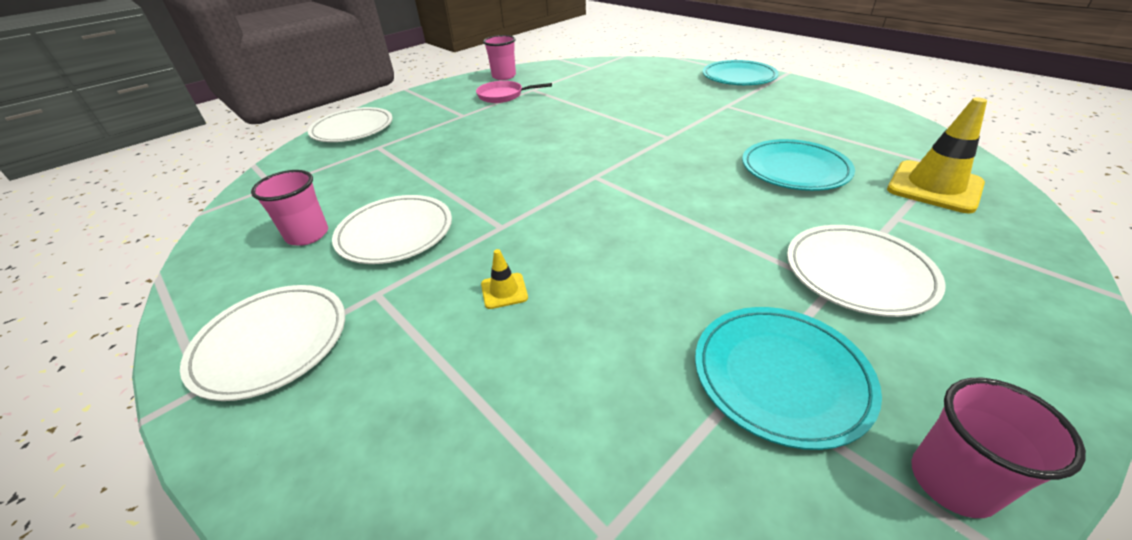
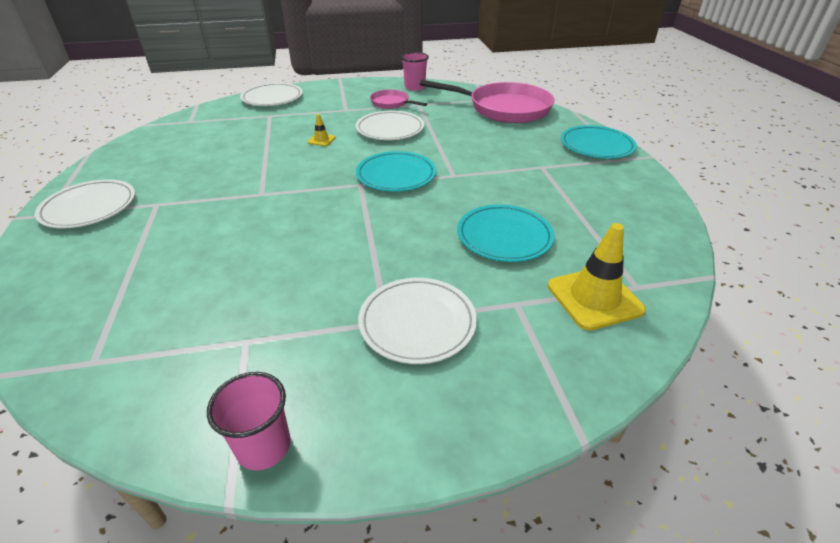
camera: 30 degrees right, 0 degrees up
(307, 235) = (169, 157): pink cup -> none
(395, 233) = (207, 174): white plate -> white plate (390, 129)
(504, 291) = (211, 231): yellow traffic cone -> yellow traffic cone (321, 140)
(618, 71) = (504, 108): none -> pink pan
(780, 376) = (269, 348): turquoise plate -> turquoise plate (396, 175)

